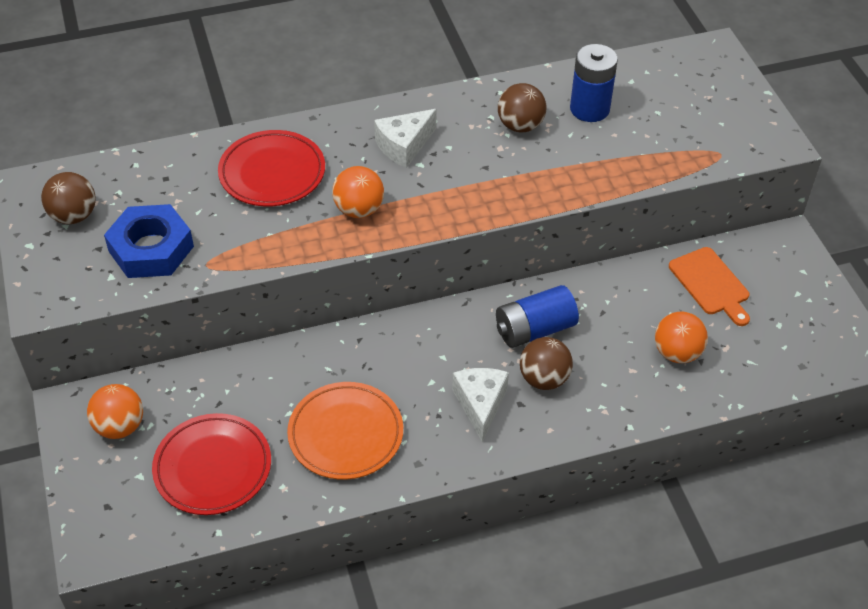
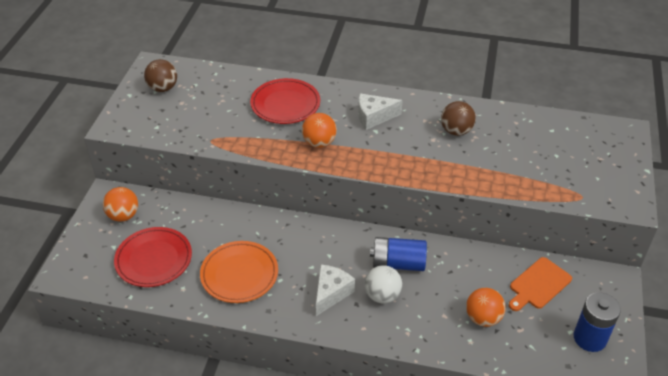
camera: 30 degrees right, 5 degrees down
(151, 249) = (188, 120): blue nut -> none
(544, 379) = (382, 295): brown ball -> white ball
(589, 109) = (510, 137): blue battery -> blue battery (589, 338)
(711, 284) = (538, 285): orange cutting board -> orange cutting board turned 45 degrees clockwise

